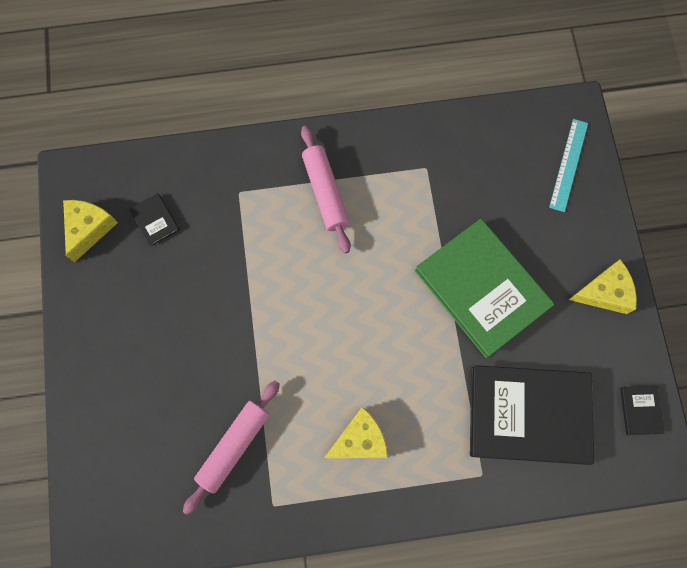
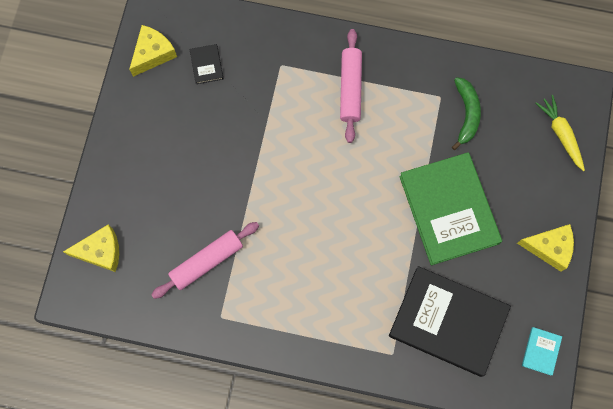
camera: 20 degrees right, 0 degrees up
(359, 439) = (306, 292): yellow cheese -> yellow cheese (101, 251)
(461, 177) = (466, 114): none -> green banana
(568, 164) = (560, 134): turquoise ruler -> yellow carrot
(640, 410) = (541, 351): black book -> turquoise book

